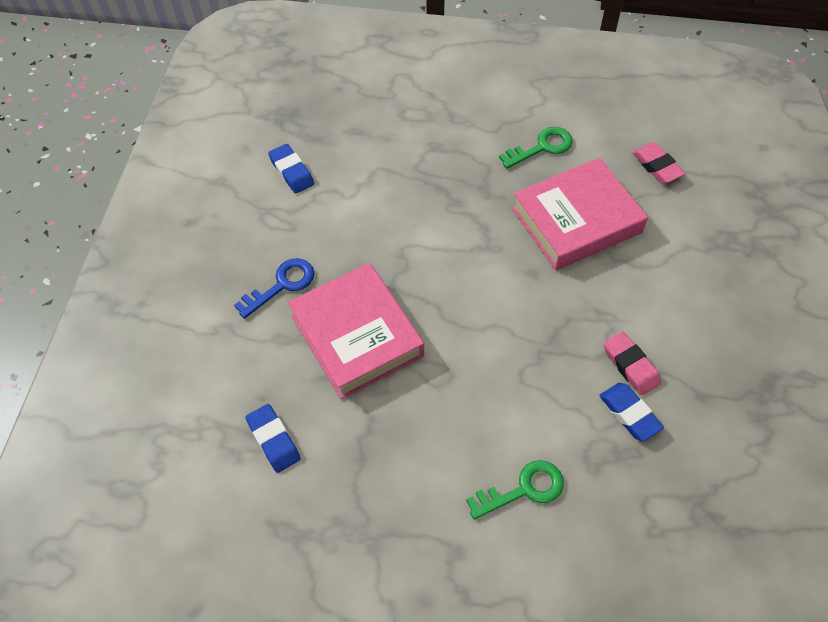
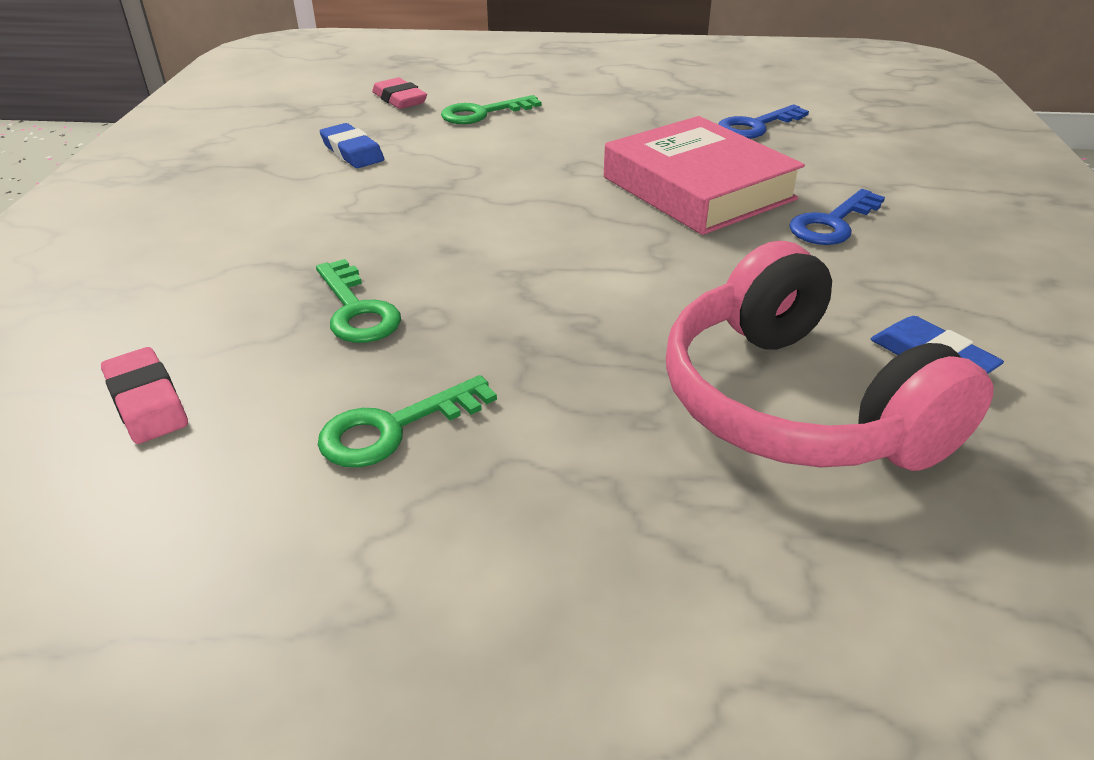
camera: 175 degrees right, 20 degrees down
(273, 440) = (756, 126): blue eraser -> blue key
(367, 150) = (795, 404): none -> pink headphones
(576, 220) = (357, 310): pink book -> green key
(630, 366) = (334, 180): pink eraser -> pink eraser (399, 99)

